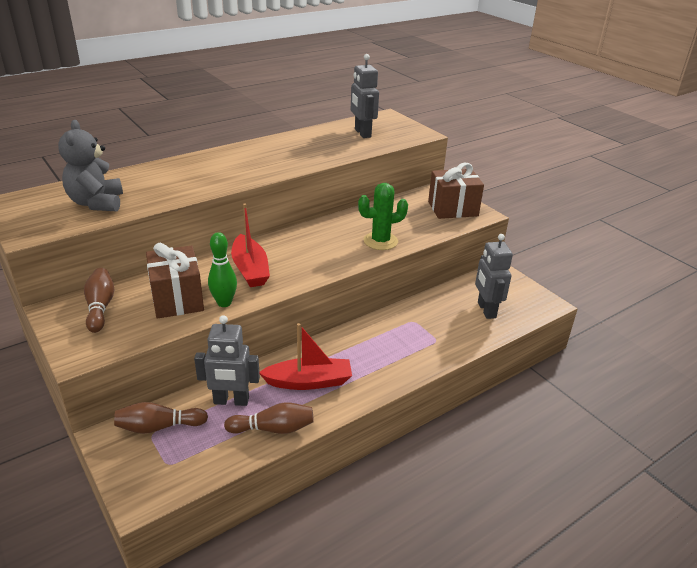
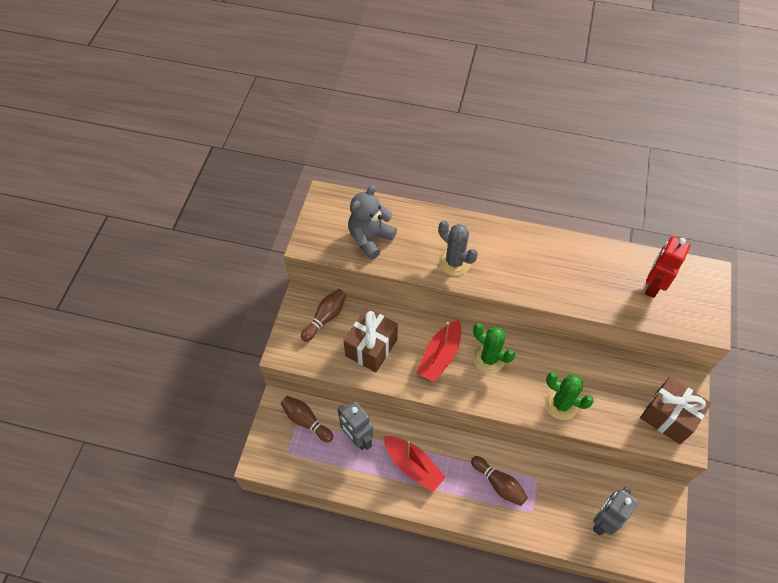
camera: 50 degrees right, 25 degrees up
(199, 182) = (454, 262): none -> grey cactus
(224, 303) = (394, 376): green bowling pin -> none
(273, 429) = (359, 481): brown bowling pin -> brown bowling pin (499, 484)
(293, 249) = (489, 358): none -> green cactus
(362, 133) = (653, 286): grey robot -> red robot

